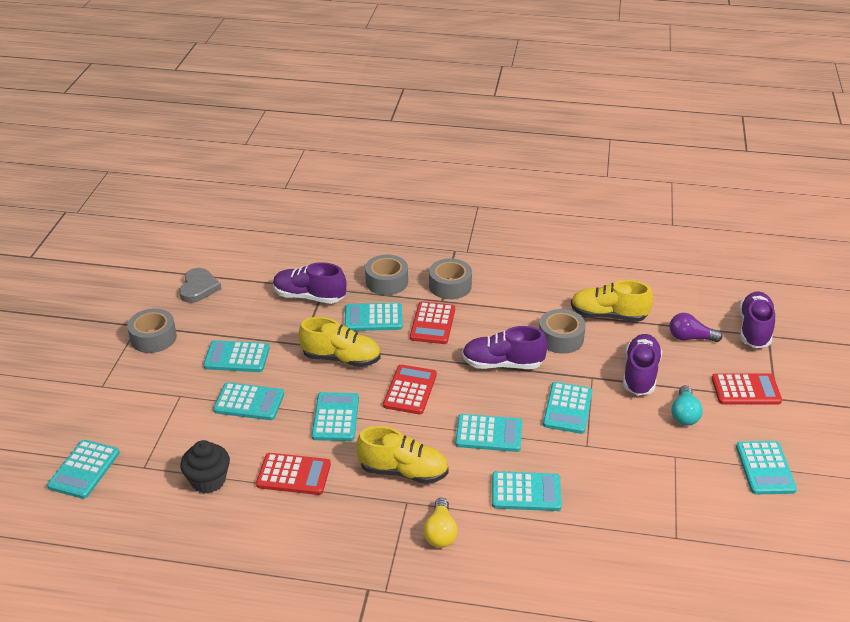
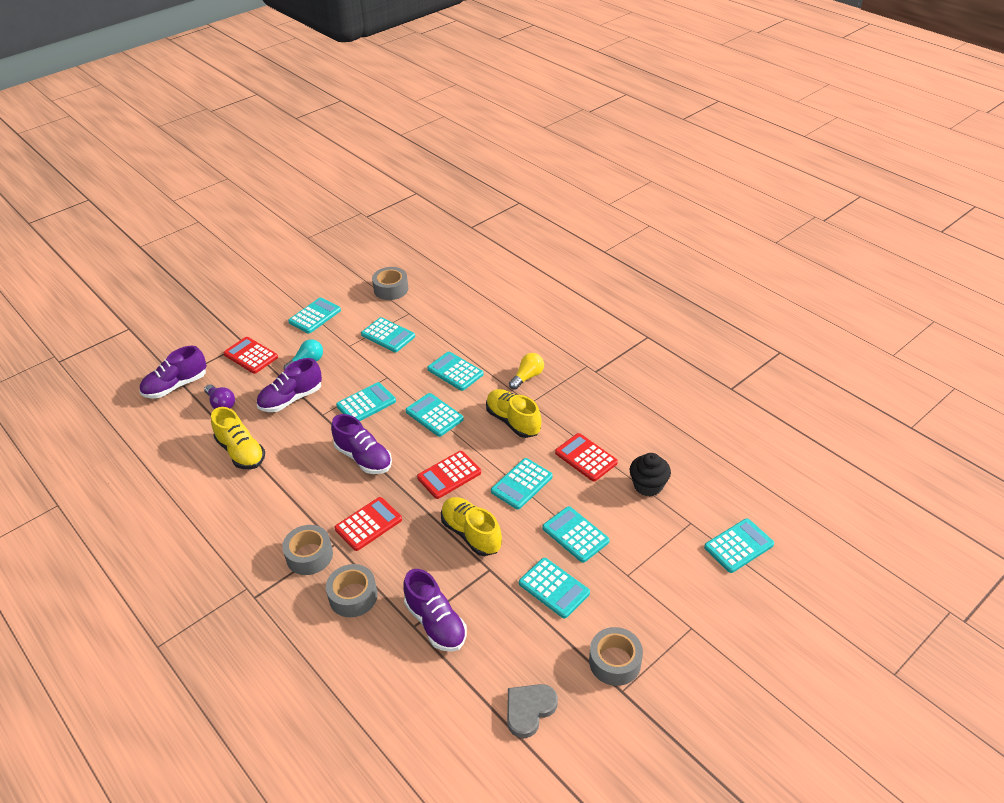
camera: 140 degrees left, 5 degrees up
(373, 318) = (406, 560): turquoise calculator -> turquoise calculator (388, 335)
(561, 338) = (299, 454): grey tape -> grey tape (391, 289)

